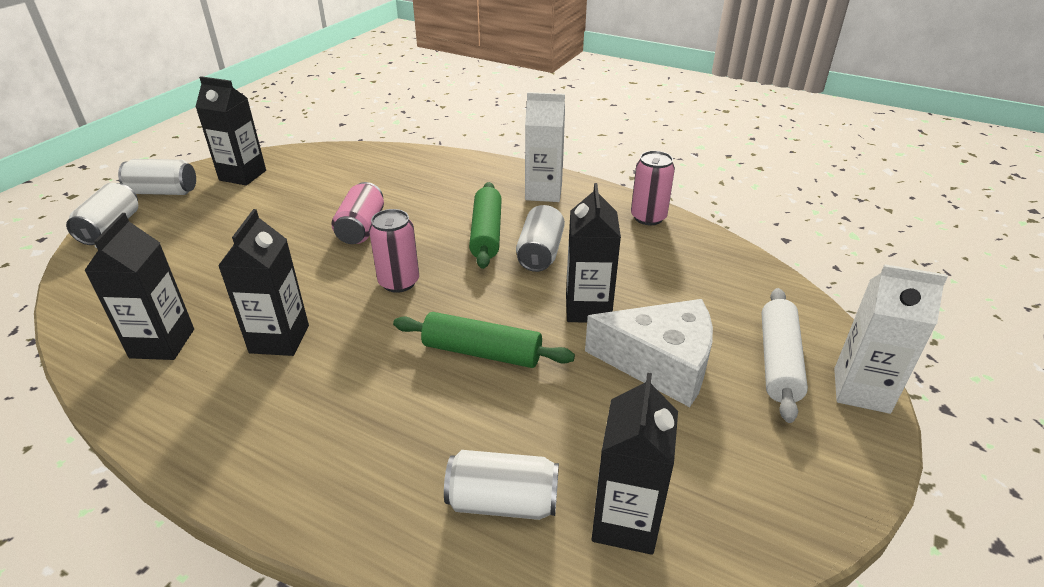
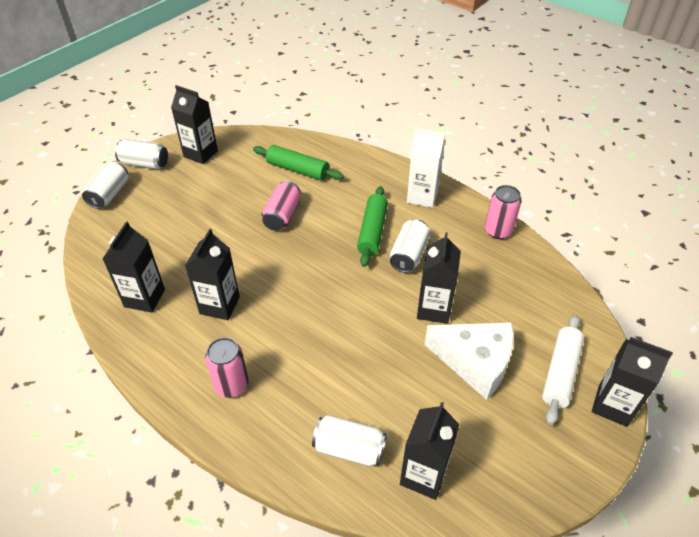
camera: 10 degrees right, 10 degrees up
(399, 282) = (304, 268): pink can -> pink can (232, 385)
(482, 352) = (353, 335): green rolling pin -> green rolling pin (298, 170)
(861, 390) = (612, 405): white carton -> black carton

